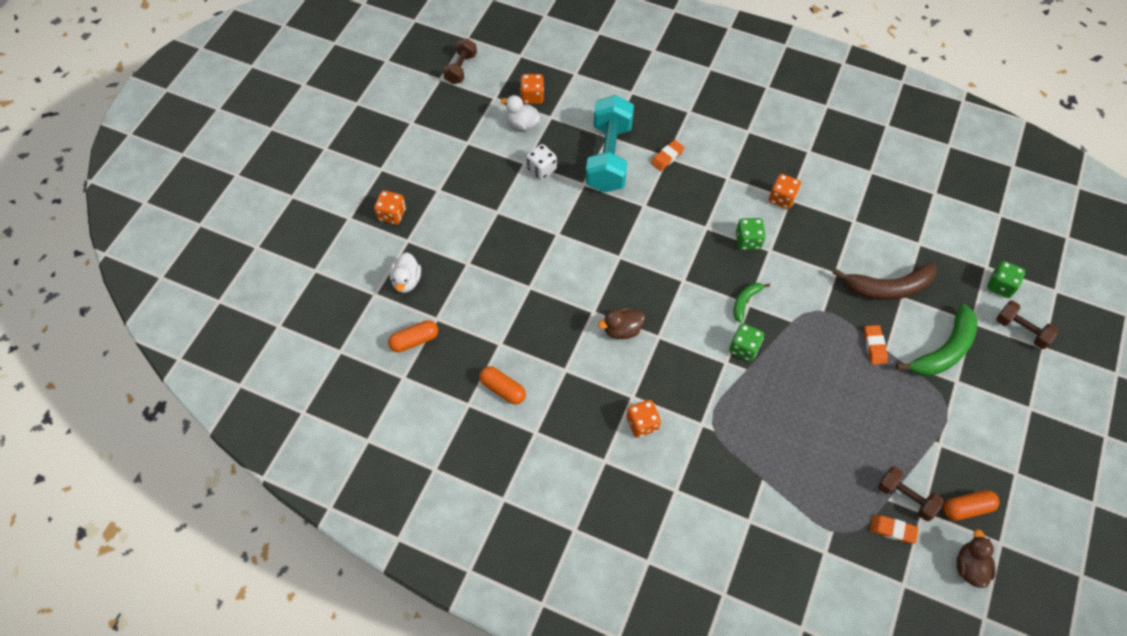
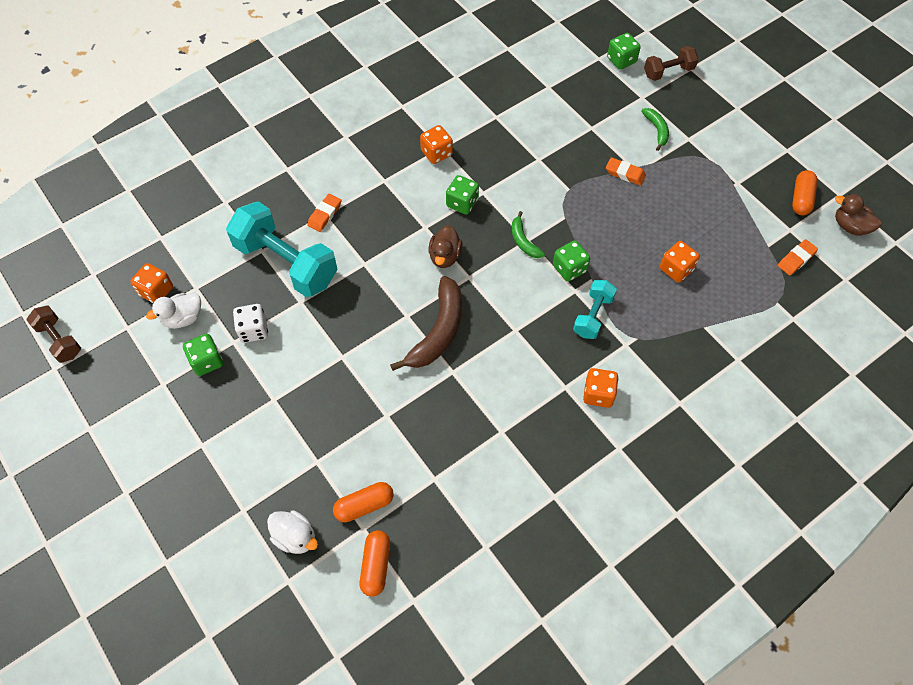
camera: 60 degrees left, 0 degrees up
(392, 214) = (197, 511): orange dice -> orange dice (676, 269)
(500, 156) = (207, 361): none -> green dice
(503, 389) = (488, 503): orange capsule -> orange capsule (364, 505)
(622, 330) = (489, 357): brown duck -> brown duck (445, 256)
(667, 157) = (325, 215): orange eraser -> orange eraser turned 45 degrees clockwise
(711, 386) = (593, 316): none -> turquoise dumbbell
(888, 288) = (576, 132): brown banana -> brown banana (438, 331)
(905, 497) = (772, 233): brown dumbbell -> none
(944, 350) = (656, 130): green banana -> green banana, size x0.52

